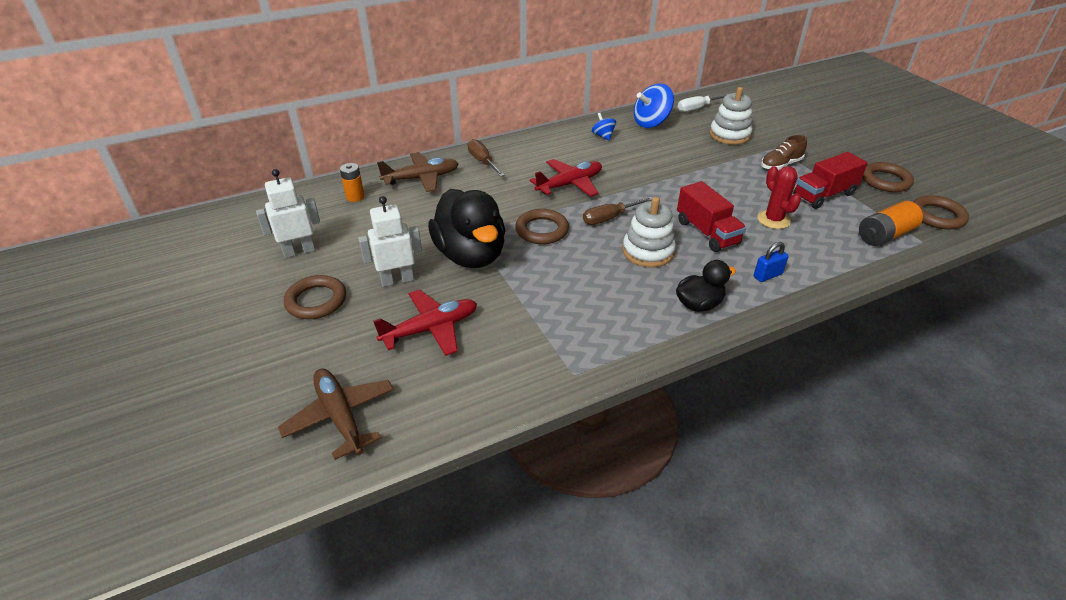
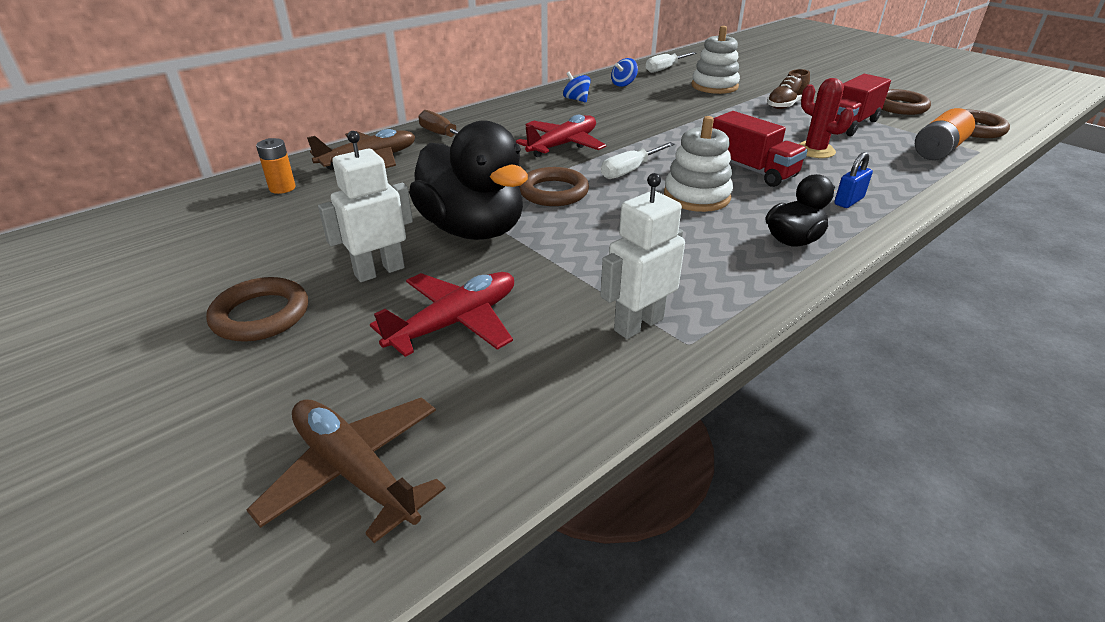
camera: 15 degrees left, 5 degrees down
(299, 251) = (215, 258): white robot -> white robot (638, 324)
(609, 218) = (629, 171): brown screwdriver -> white screwdriver
(651, 123) = (623, 84): blue spinning top -> blue spinning top, size x0.55

